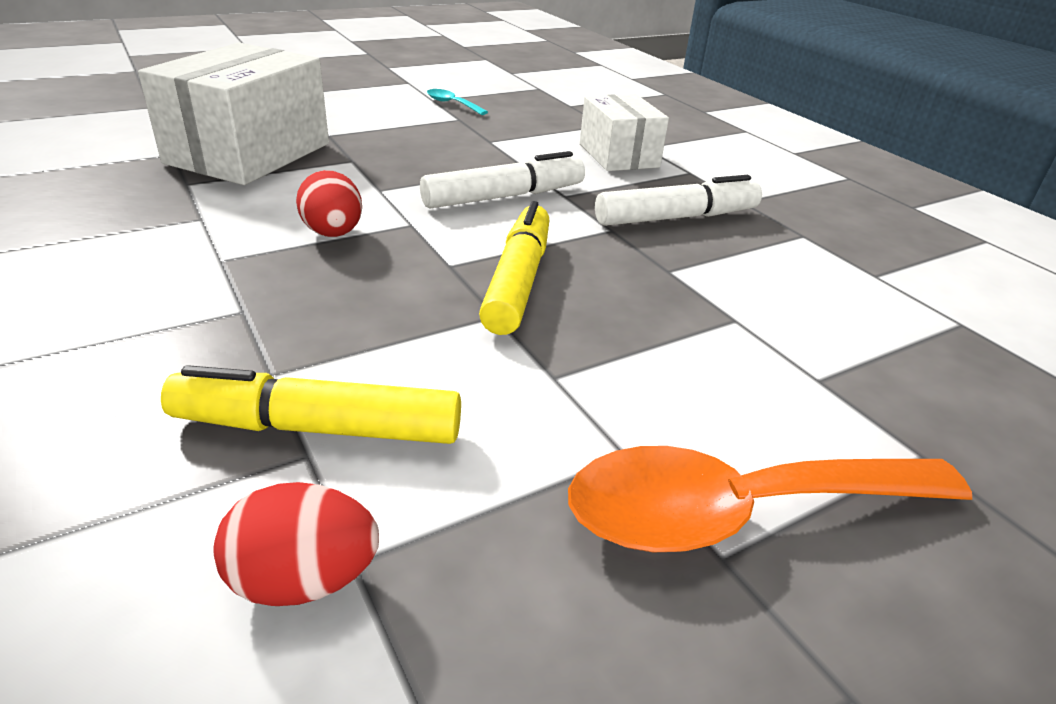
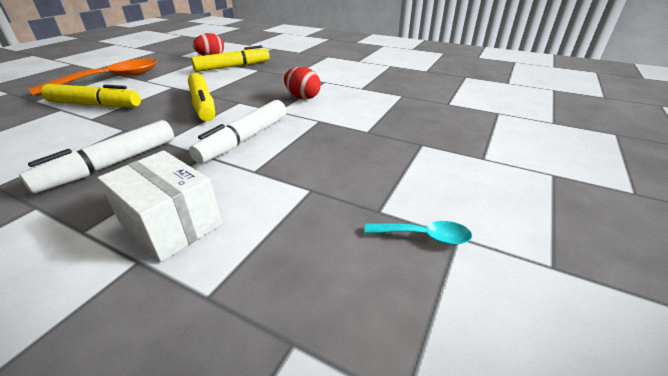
camera: 150 degrees right, 0 degrees up
(249, 153) = (420, 115): white box -> none
(741, 363) = (95, 105): none -> yellow marker

